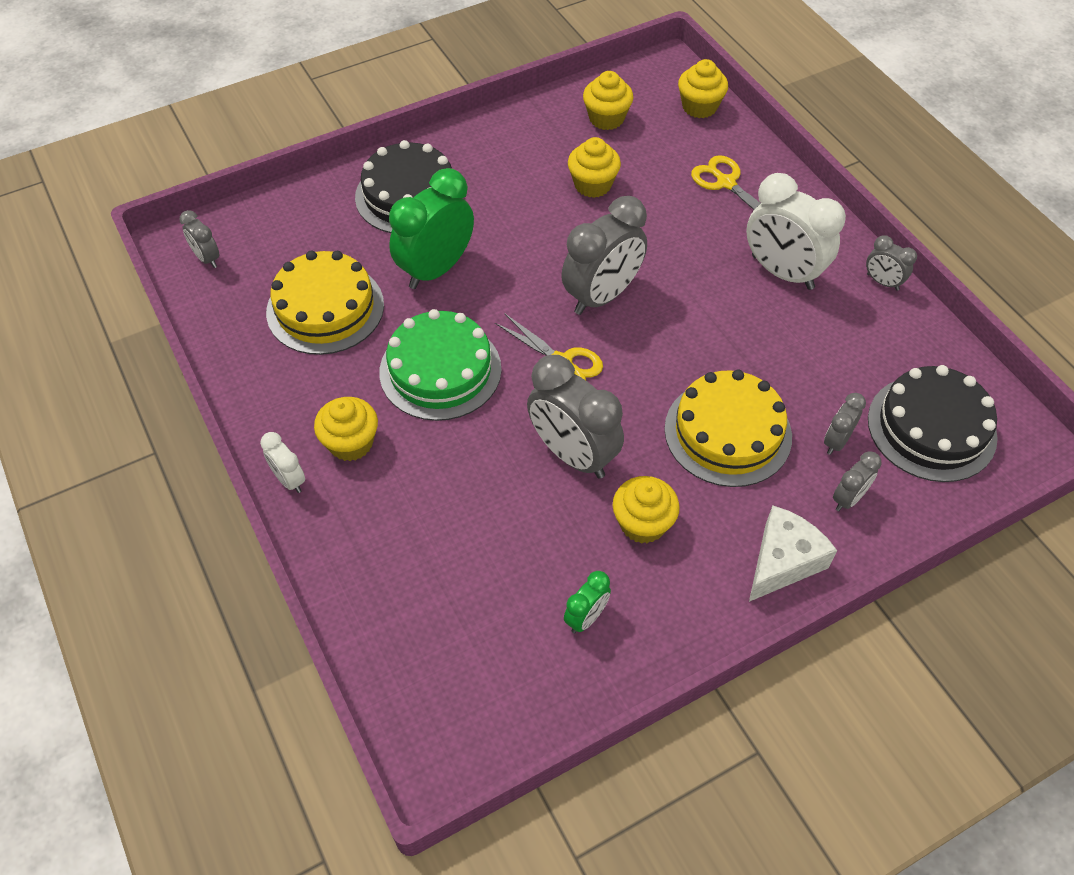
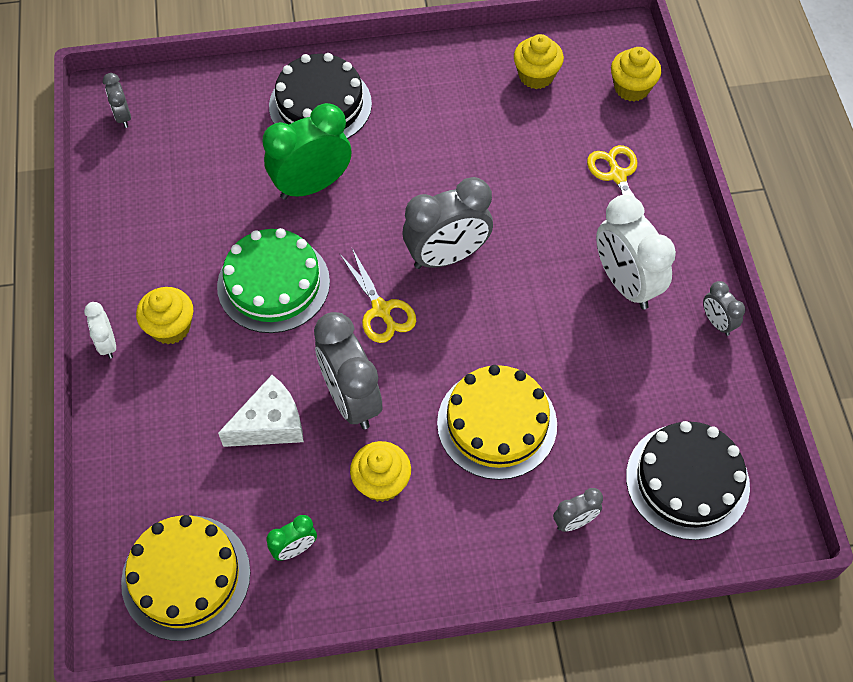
camera: 20 degrees right, 5 degrees up
(325, 308) = (201, 194): yellow cake -> yellow cake (186, 577)
(592, 185) = (491, 141): yellow cupcake -> none
(783, 561) = (486, 558): white cheese -> white cheese (270, 424)
(836, 441) = (591, 464): grey clock -> none

